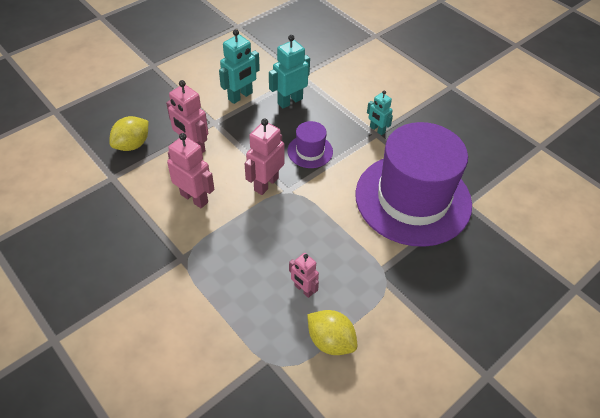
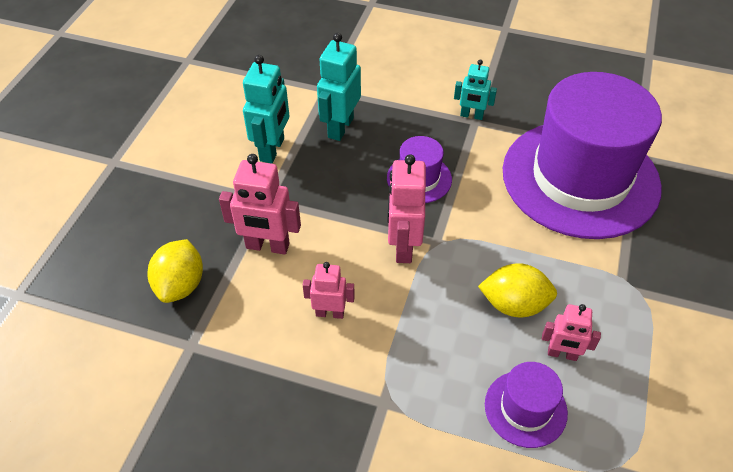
camera: 30 degrees left, 0 degrees up
(194, 198) = (330, 313): pink robot -> pink robot, size x0.62
(254, 305) = (525, 408): none -> purple hat
(330, 341) = (646, 398): yellow lemon -> yellow lemon (514, 304)

